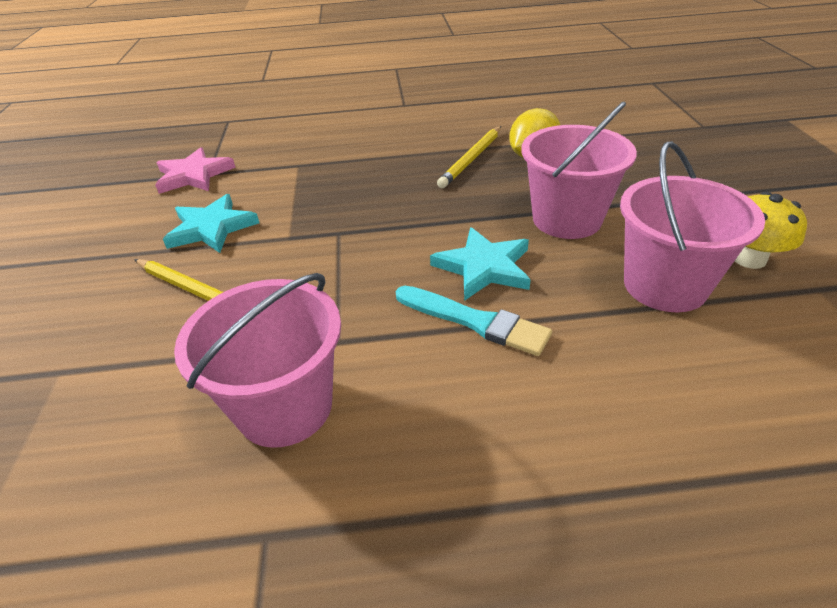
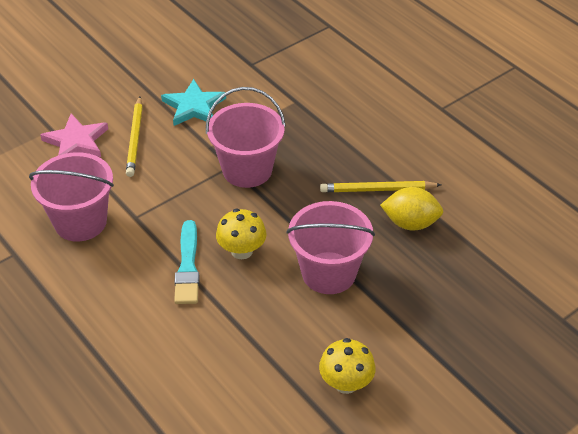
camera: 55 degrees right, 5 degrees up
(193, 175) = (243, 59): pink star -> pink star (76, 142)
(484, 267) = (242, 251): turquoise star -> yellow mushroom
(665, 285) = (282, 344): pink bucket -> pink bucket (247, 170)

